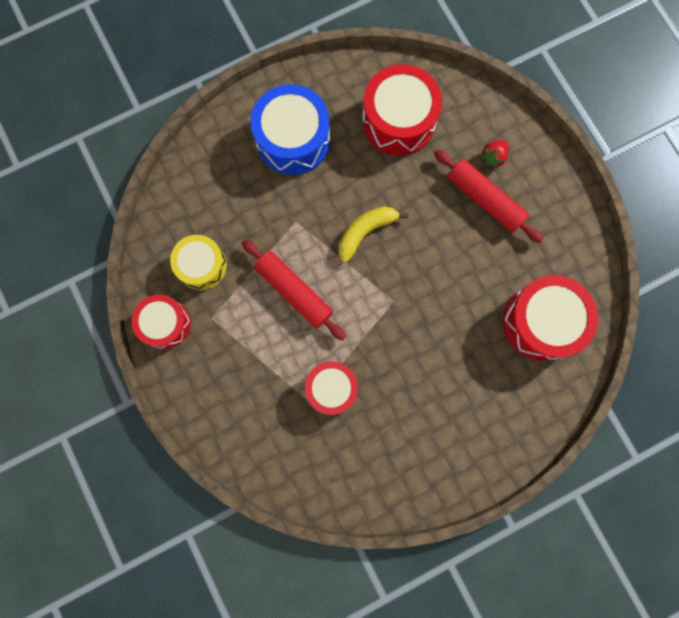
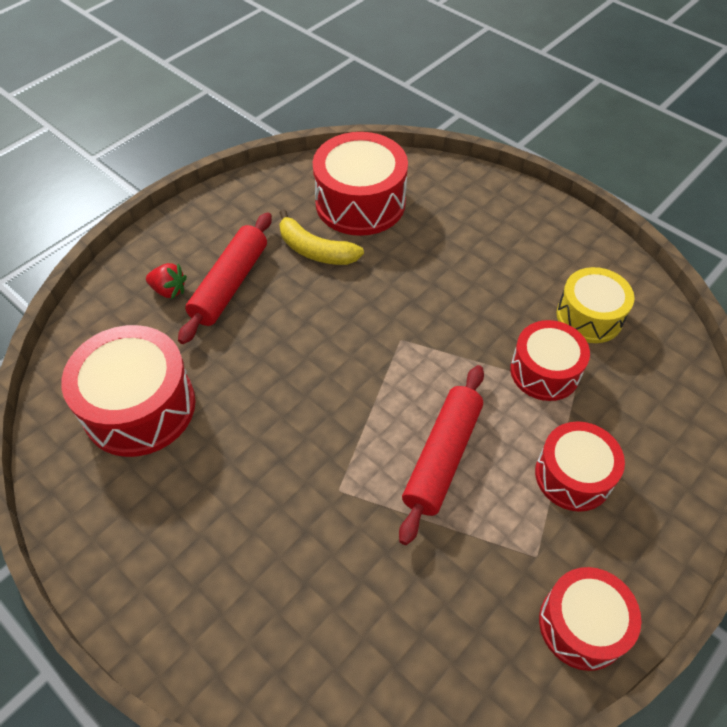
camera: 110 degrees left, 25 degrees down
(202, 266) = (464, 604): yellow drum -> yellow drum (589, 316)
(250, 366) = (573, 475): none -> red drum
(293, 140) = (205, 541): blue drum -> none
(365, 232) = (320, 397): yellow banana -> yellow banana (315, 250)

